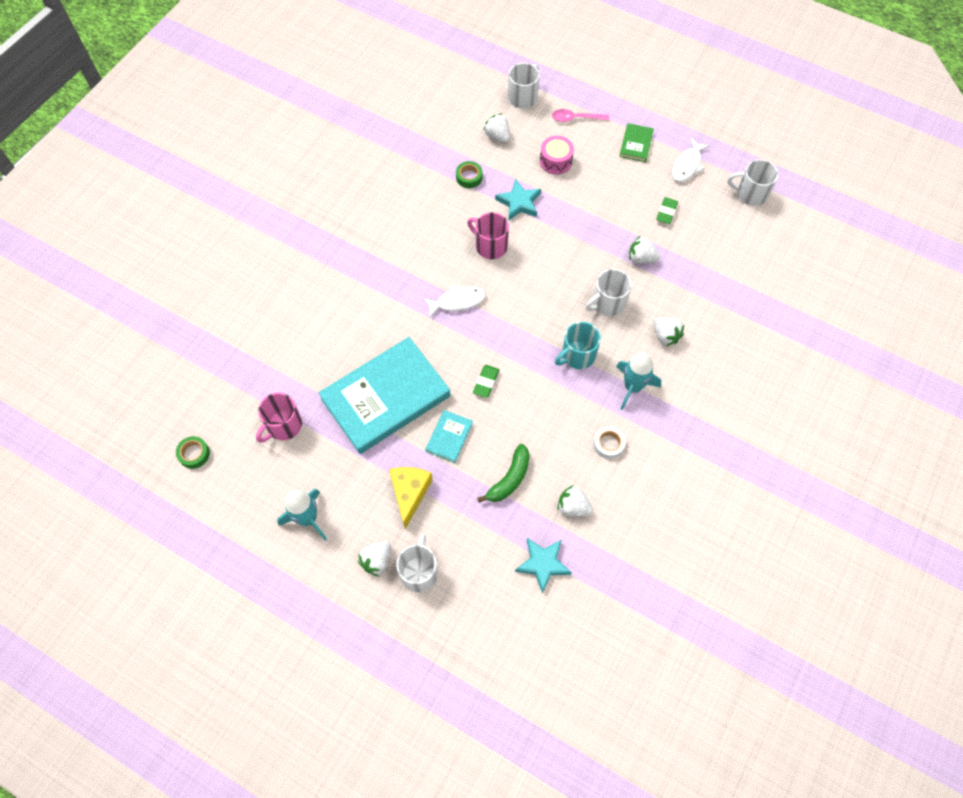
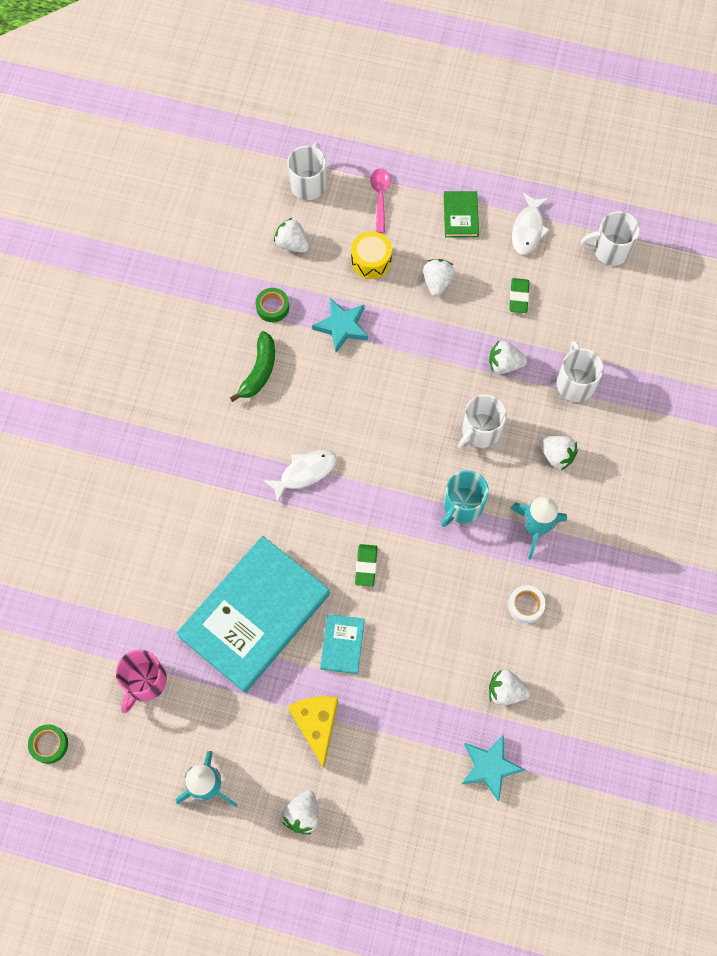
camera: 15 degrees left, 5 degrees up
(419, 572) = (354, 814): white mug -> white mug (575, 383)
(490, 246) = (323, 391): pink mug -> none
(510, 478) = (425, 676): green banana -> green banana (259, 371)
(556, 161) = (371, 261): pink drum -> yellow drum
(576, 118) = (380, 197): pink spoon -> pink spoon turned 105 degrees clockwise
(604, 187) = (437, 282): none -> white strawberry

